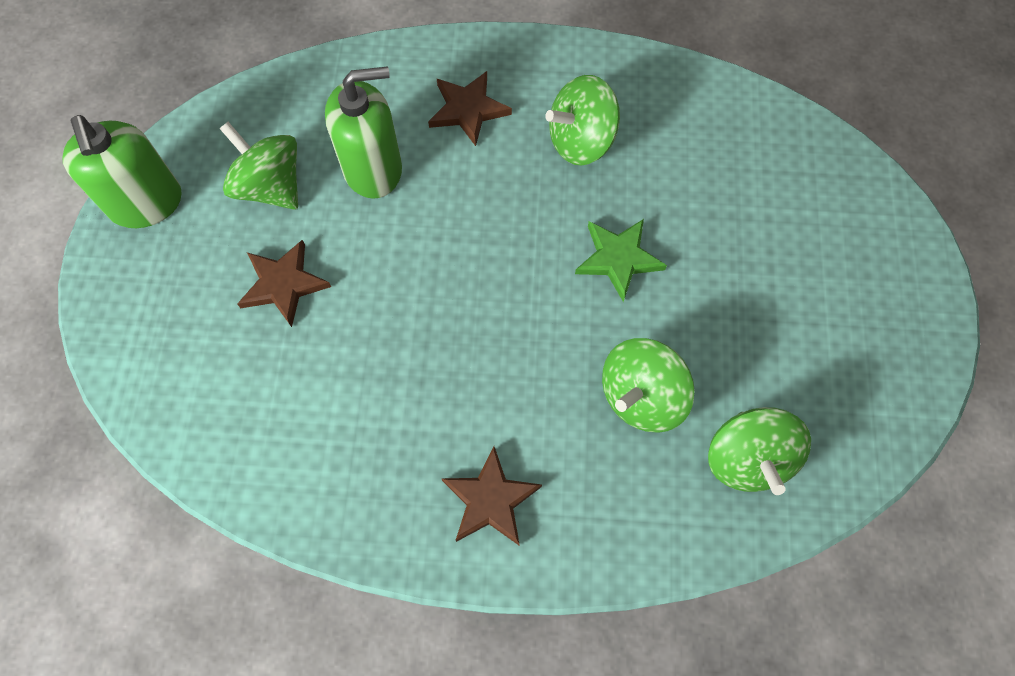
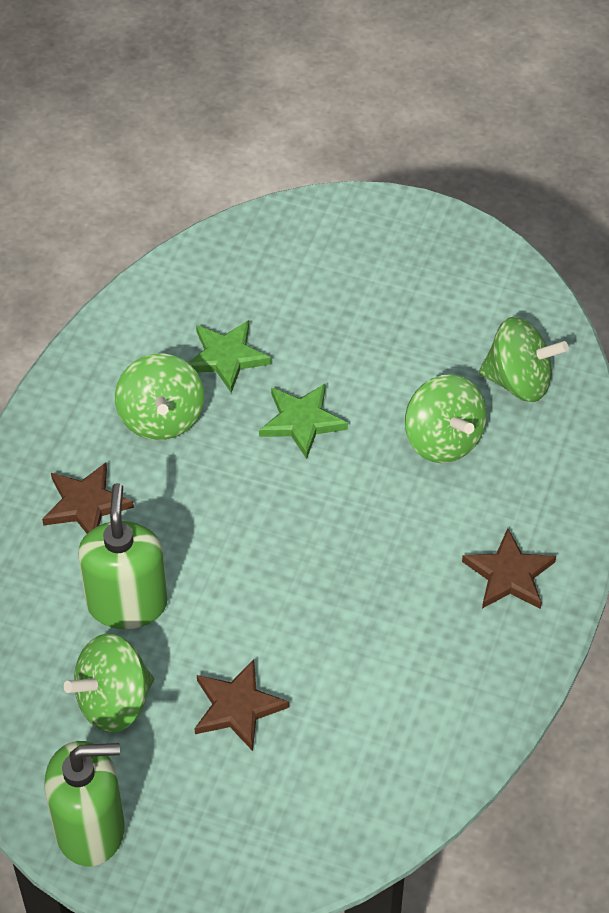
camera: 75 degrees left, 15 degrees down
(671, 175) = (226, 357): none -> green star

